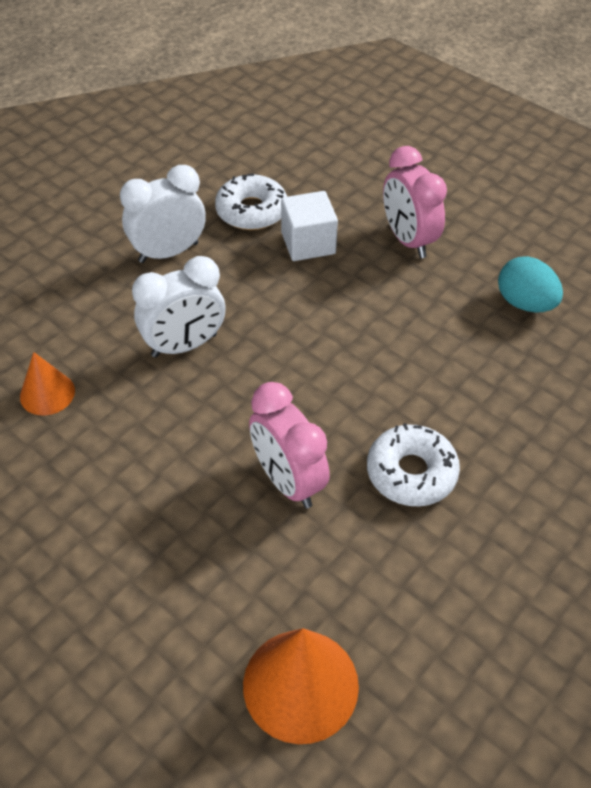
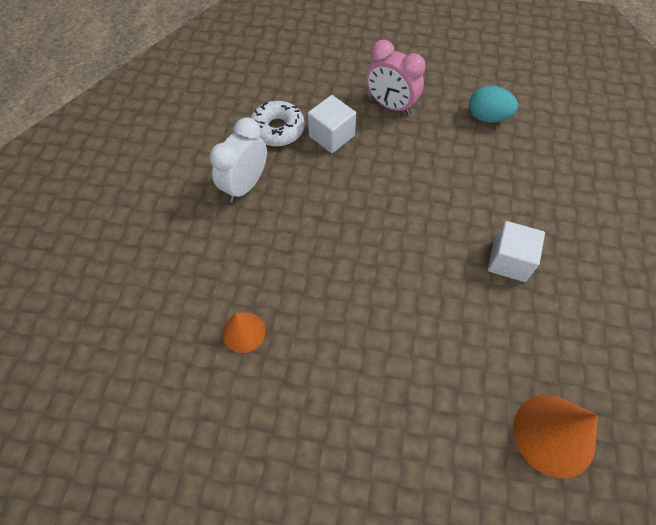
camera: 30 degrees left, 10 degrees up
(184, 345) = (309, 248): white clock -> none
(288, 481) = (445, 306): pink clock -> none
(411, 473) = (509, 261): white donut -> white cube

